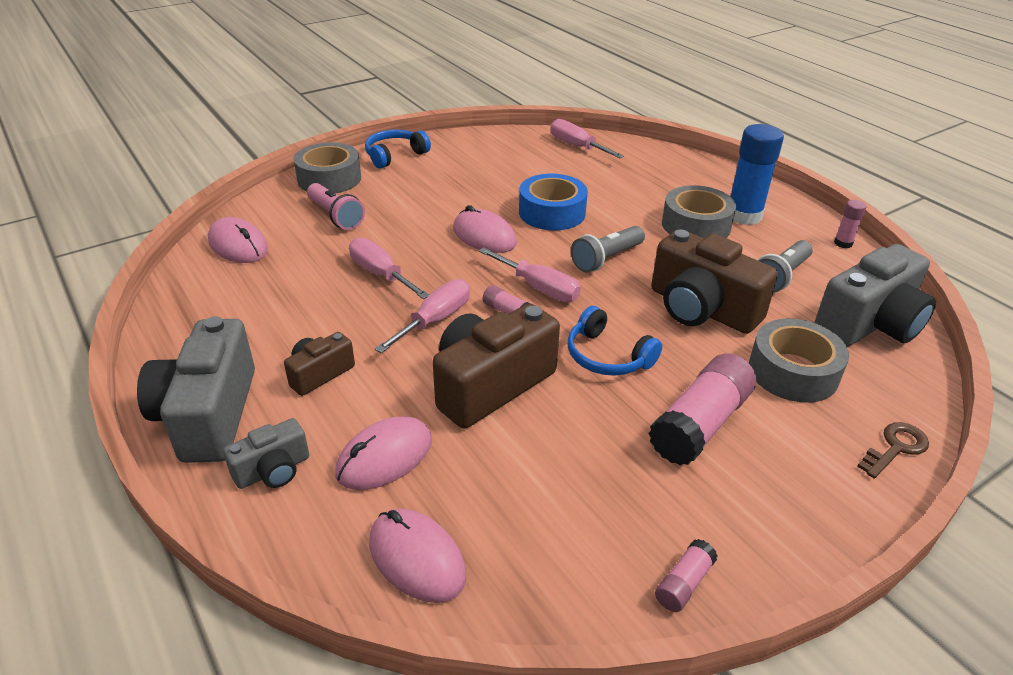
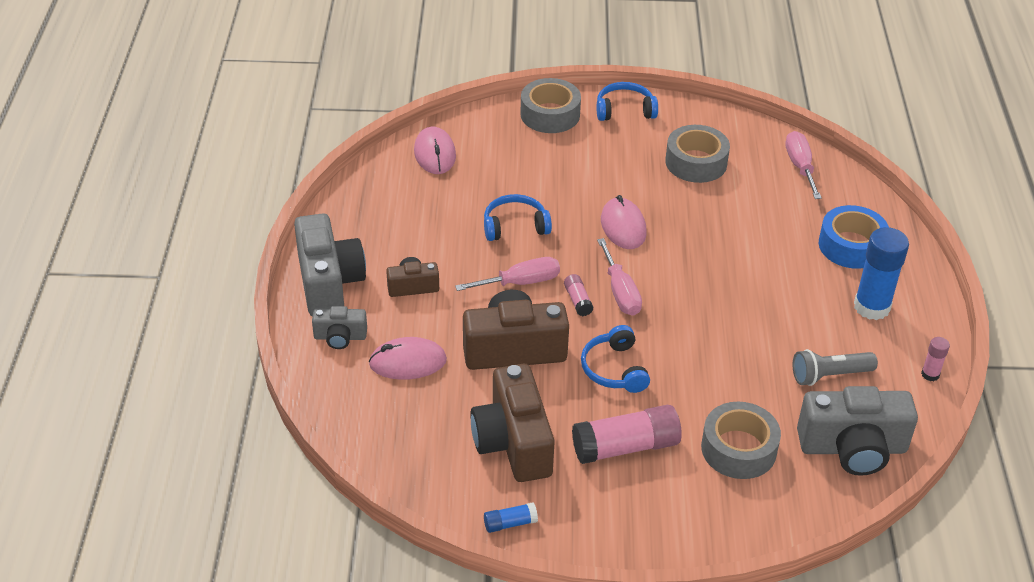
camera: 35 degrees right, 5 degrees up
(208, 414) = (329, 282): grey camera -> grey camera turned 135 degrees clockwise
(335, 216) = (525, 156): pink flashlight -> none
(381, 274) = (515, 226): pink screwdriver -> blue headphones
(416, 558) = (377, 428): pink mouse -> none
(552, 212) = (701, 228): blue tape -> blue tape (851, 246)
(606, 259) = (700, 292): grey flashlight -> none
(684, 583) = (510, 523): pink glue stick -> blue glue stick
(696, 225) = (814, 296): grey tape -> grey tape (696, 162)
(701, 309) = (728, 369): brown camera -> brown camera (513, 442)
(895, 448) = (744, 533): brown key -> none

